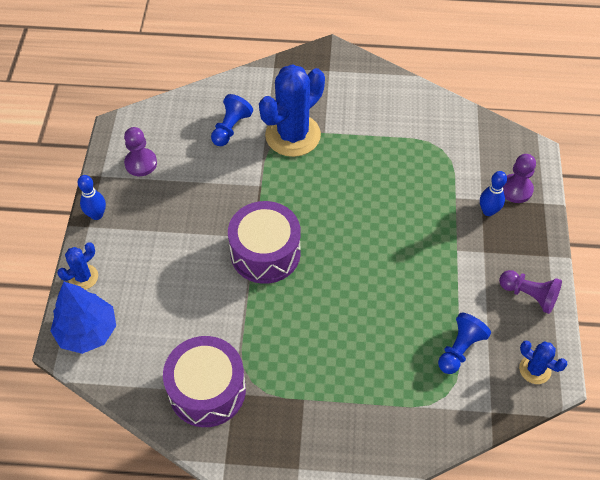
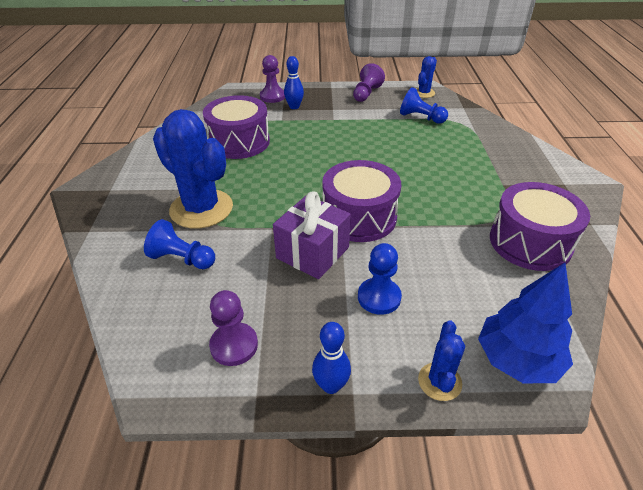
camera: 95 degrees left, 15 degrees down
(83, 277) = (439, 381): blue cactus -> blue cactus turned 60 degrees clockwise
(165, 253) = (379, 297): none -> blue pawn
(223, 213) = (313, 252): none -> purple gift
(405, 158) = (239, 142): none -> purple drum

